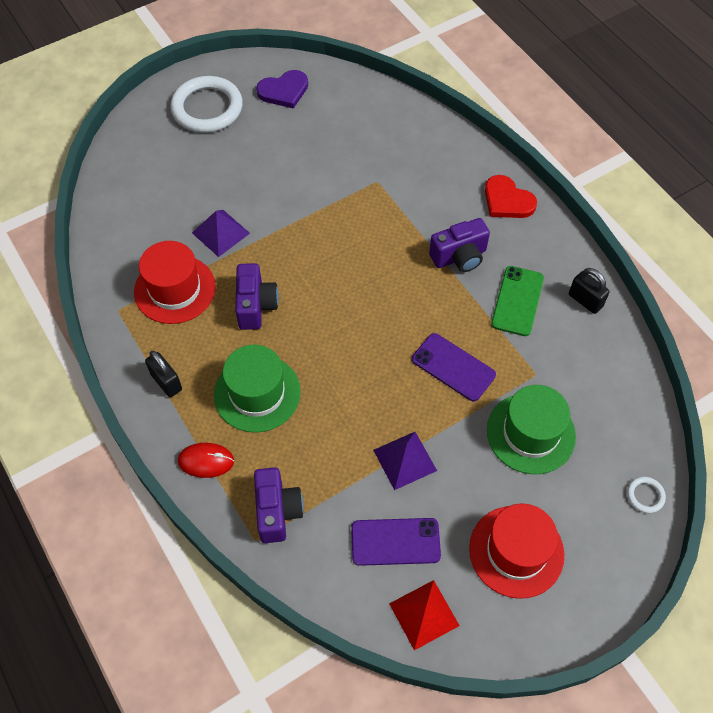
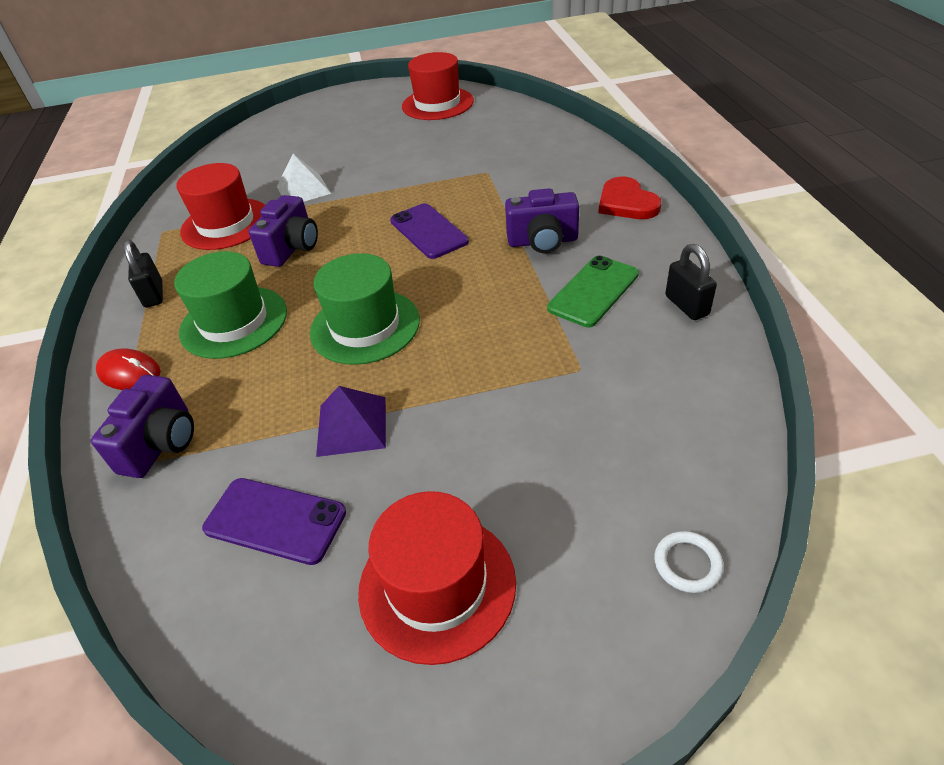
camera: 25 degrees right, 15 degrees down
(207, 108) = (359, 108): white ring -> none
(220, 233) = (303, 190): purple pyramid -> white pyramid
(284, 91) = (437, 104): purple heart -> red hat
(424, 614) = (247, 634): red pyramid -> none
(453, 367) = (474, 341): purple phone -> purple phone (428, 231)
(530, 433) = (539, 434): green hat -> green hat (365, 326)

